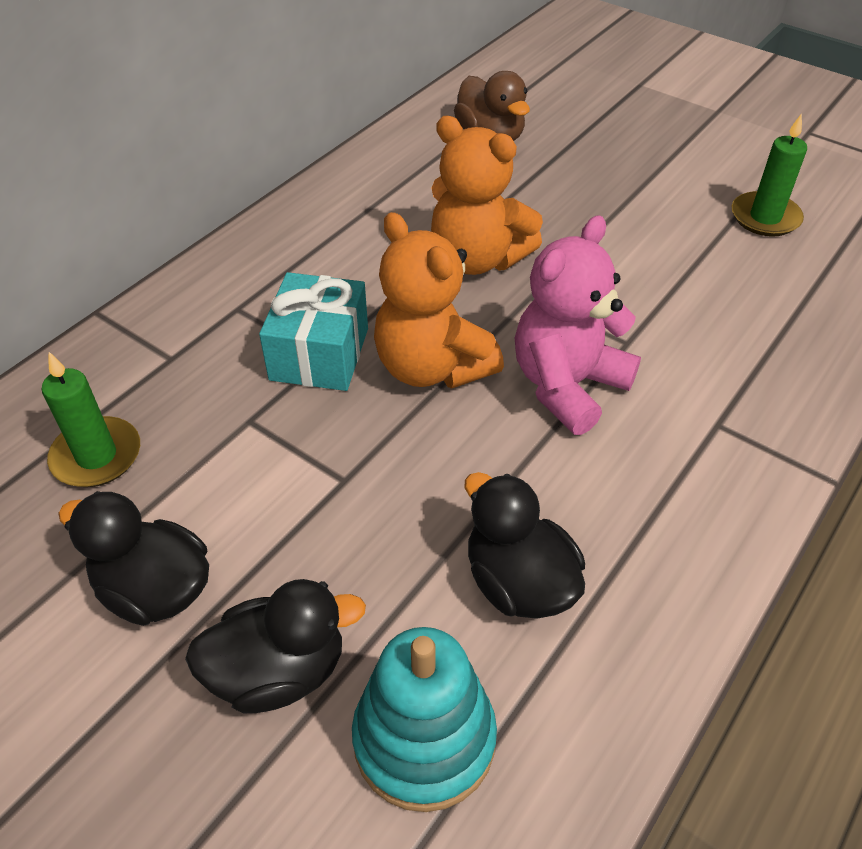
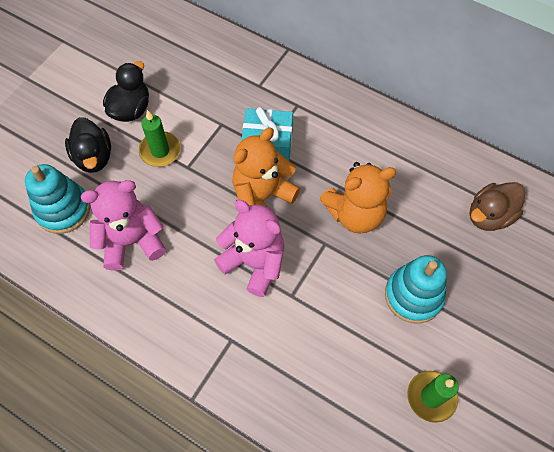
camera: 85 degrees right, 15 degrees up
(96, 456) = (198, 73): green candle -> green candle (160, 151)
(477, 259) = (355, 214): orange teddy bear -> orange teddy bear turned 135 degrees counterclockwise
(518, 582) = (132, 241): black duck -> pink teddy bear
(617, 216) = (413, 295): none -> turquoise stacking toy

